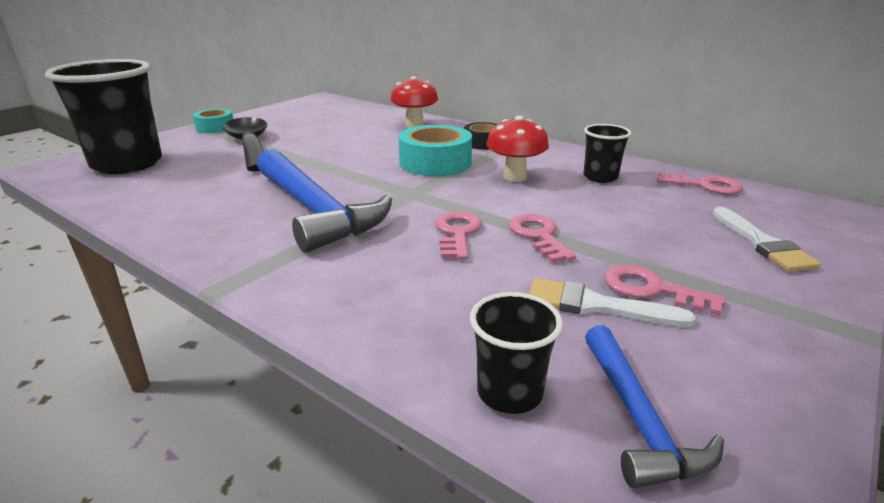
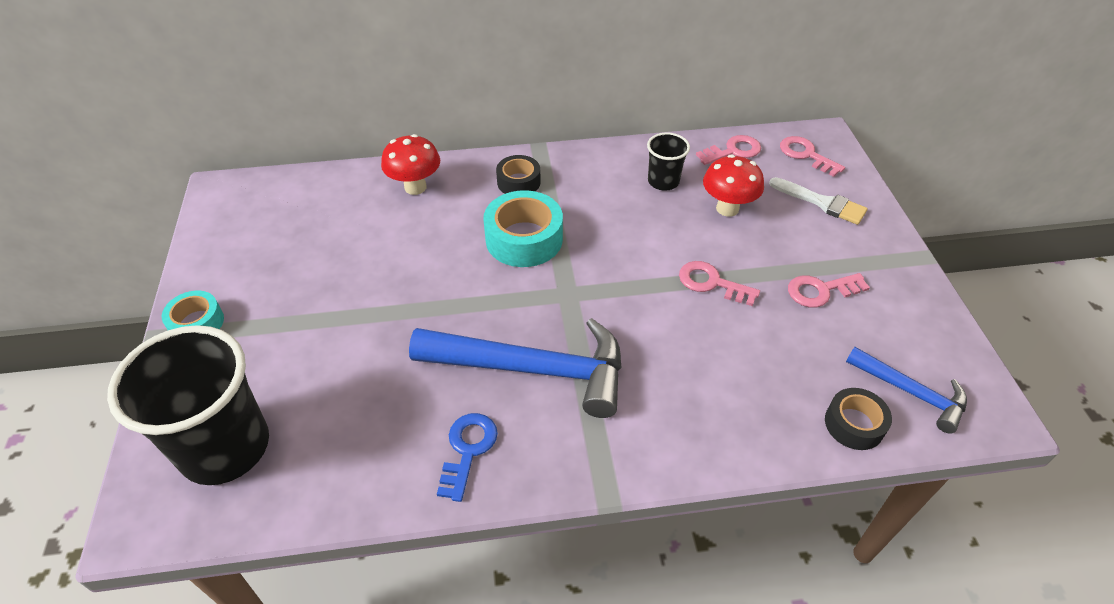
camera: 45 degrees left, 20 degrees up
(204, 221) = (468, 450): none -> blue key
(250, 145) = (304, 326): black spoon -> none
(457, 233) = (663, 318): pink key -> pink key (806, 155)
(509, 393) = (854, 424): black cup -> black tape
(515, 177) = (609, 220): red mushroom -> red mushroom (727, 208)
(595, 305) = (813, 327): white brush -> none

